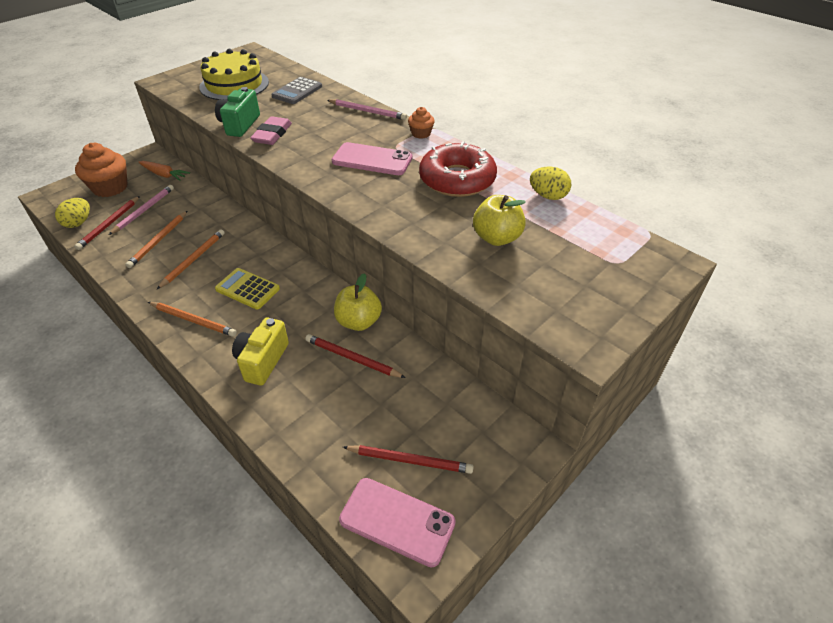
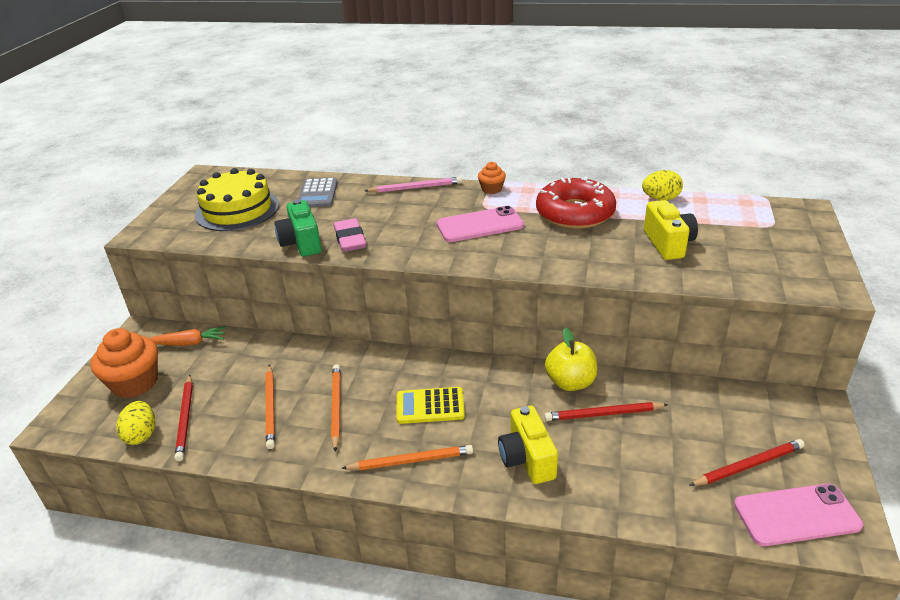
camera: 30 degrees left, 10 degrees down
(144, 211) = (212, 387): pink pencil -> none
(497, 238) = (668, 244): yellow apple -> yellow camera

